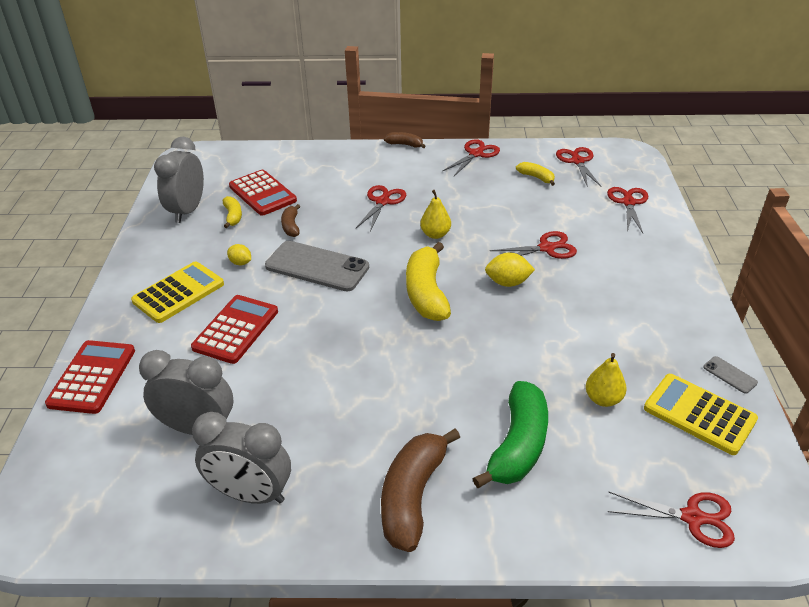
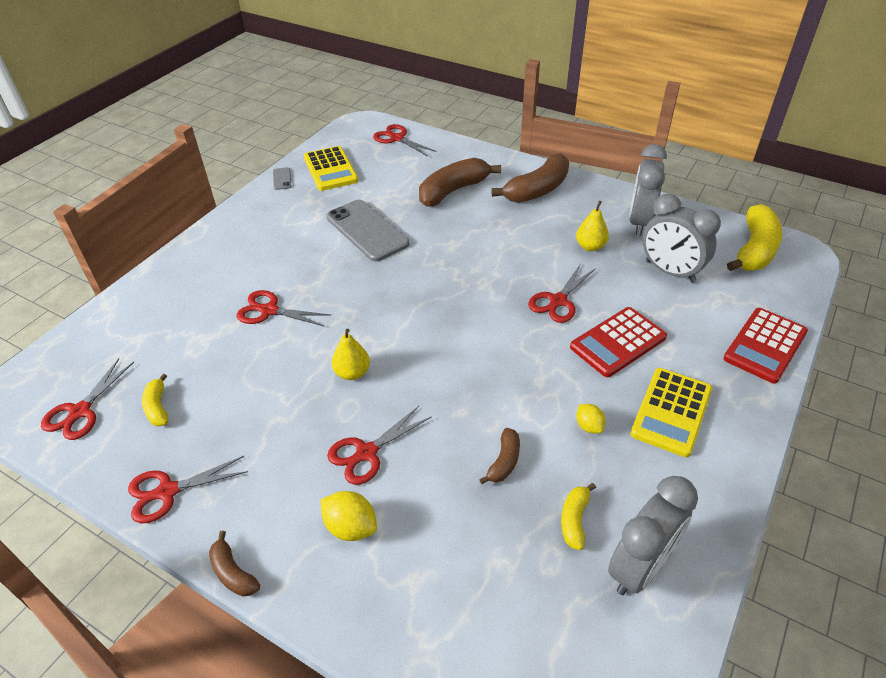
camera: 150 degrees left, 5 degrees up
(178, 293) = (671, 412): yellow calculator -> yellow calculator turned 45 degrees counterclockwise
(250, 494) = (639, 222): grey clock -> grey clock turned 120 degrees counterclockwise
(262, 193) = (514, 554): red calculator -> none
(317, 266) = (505, 384): grey phone -> grey phone (367, 230)
(426, 293) = (420, 310): yellow banana -> yellow banana (754, 250)
(508, 282) = (342, 292): yellow lemon -> yellow lemon (351, 527)
(518, 445) = (453, 191): green banana -> brown banana
(603, 399) = (375, 194): yellow pear -> yellow pear (590, 246)
(628, 203) = (127, 327): red scissors -> red scissors (558, 301)

